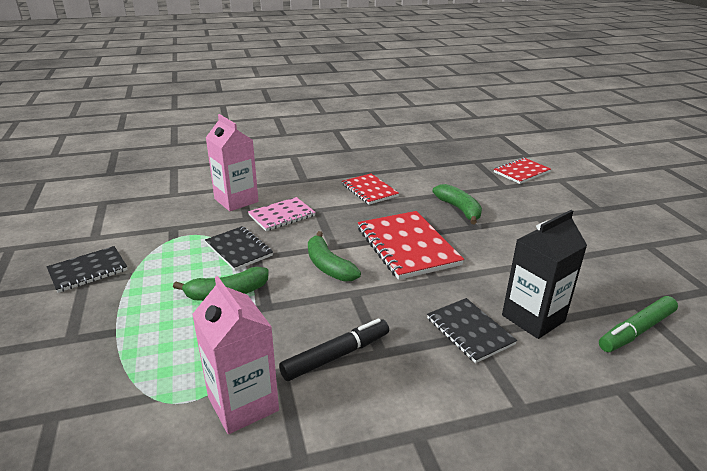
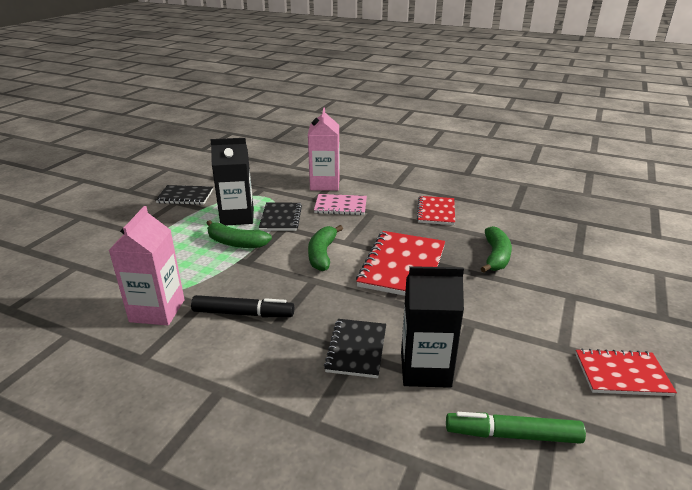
camera: 40 degrees right, 0 degrees up
(189, 267) = (237, 217): none -> black carton
(521, 172) = (620, 249): red notebook -> red notebook (622, 374)

